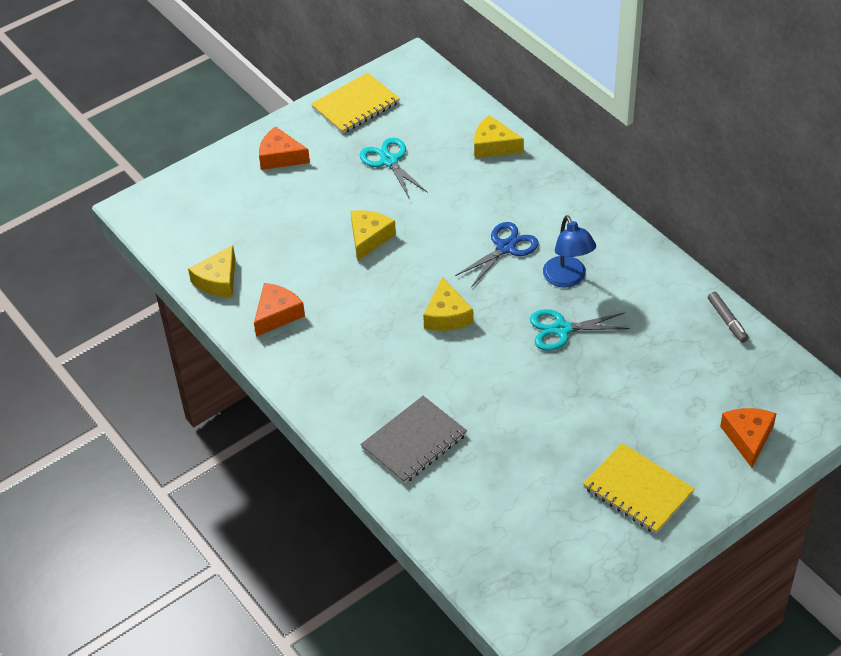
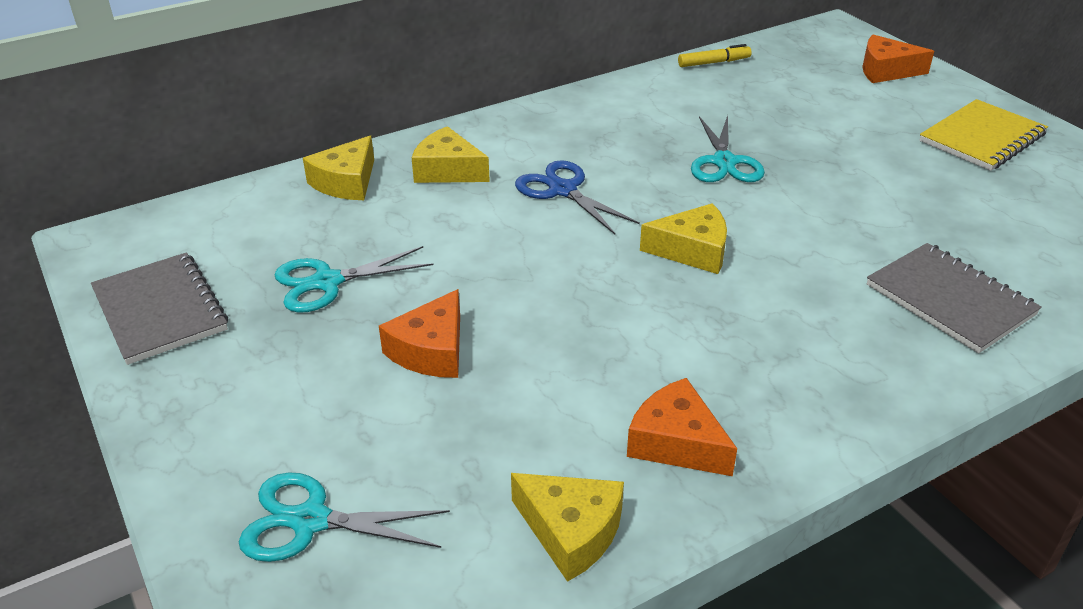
camera: 85 degrees left, 10 degrees down
(219, 195) = (311, 521): none -> turquoise scissors
(280, 157) = (242, 418): orange cheese -> orange cheese (431, 350)
(355, 105) = (160, 310): yellow notebook -> grey notebook
(369, 238) = (506, 316): yellow cheese -> yellow cheese (447, 170)
(567, 279) = (632, 149): blue lamp -> none
(727, 321) = (714, 62): grey marker -> yellow marker

